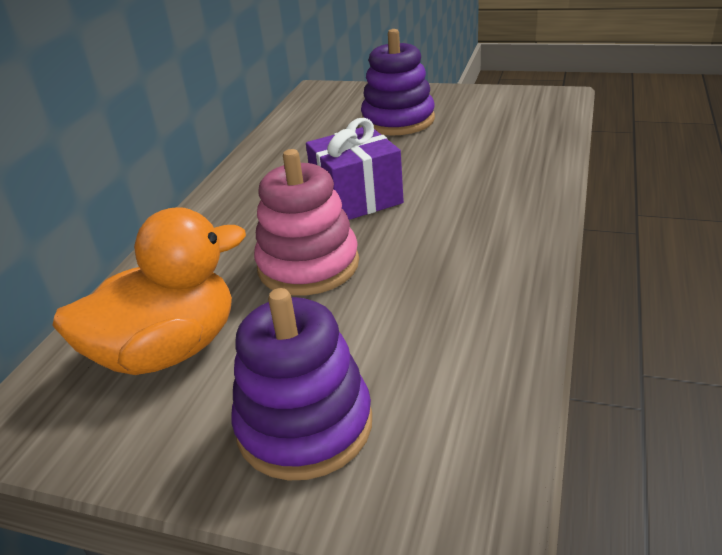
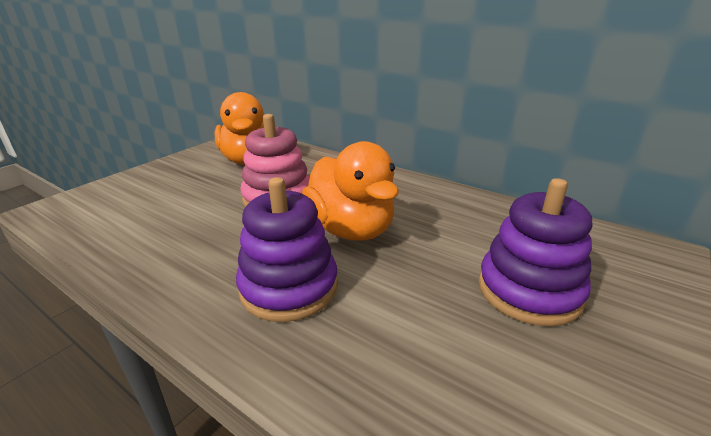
camera: 105 degrees right, 5 degrees down
(304, 425) = (156, 183): purple stacking toy -> purple stacking toy (289, 287)
(357, 198) = (351, 229): purple gift -> orange duck

